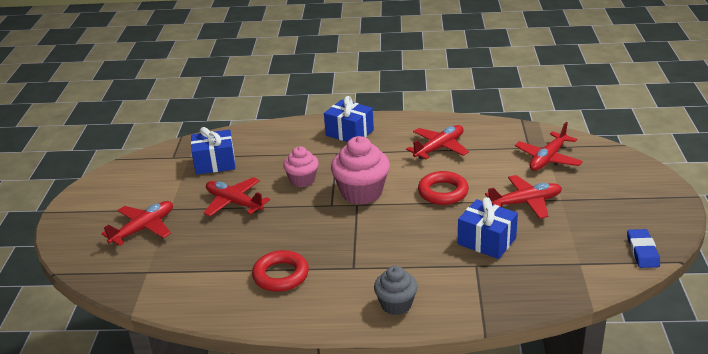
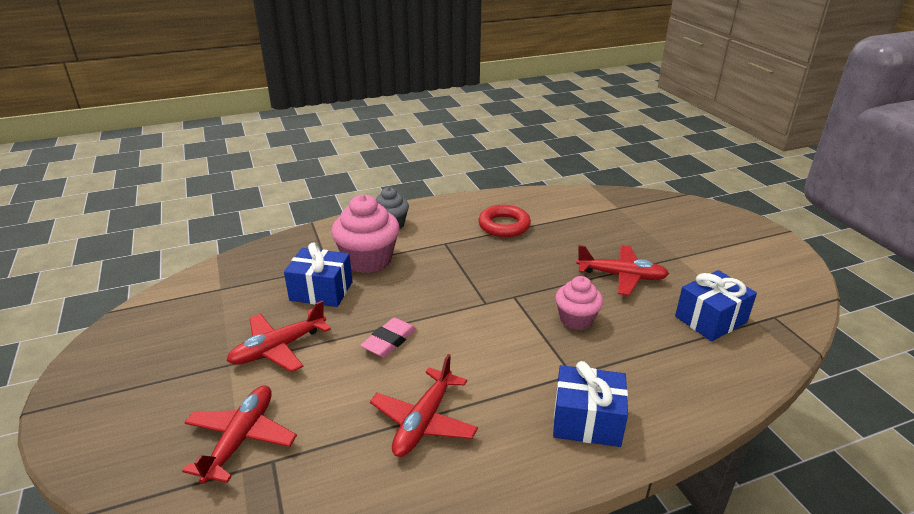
camera: 155 degrees right, 0 degrees up
(144, 228) = (673, 235): red plane -> none
(361, 192) = (490, 318): pink cupcake -> pink cupcake (368, 260)
(443, 192) = (389, 341): red ring -> pink eraser
(642, 251) = (145, 314): blue eraser -> none

